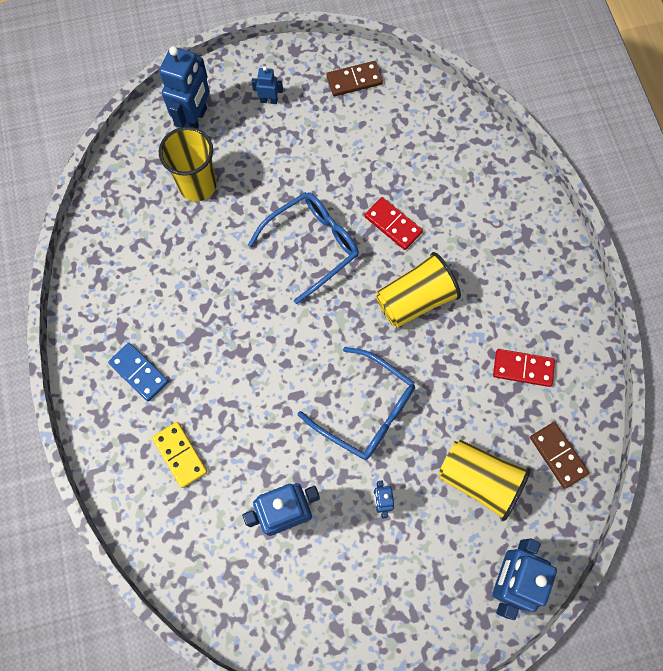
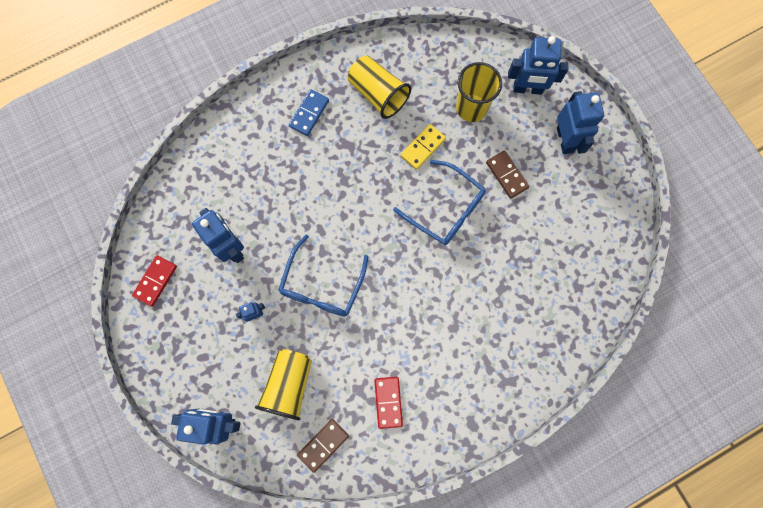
camera: 75 degrees right, 5 degrees up
(180, 455) = (255, 160): yellow domino -> yellow domino (423, 147)
(269, 100) = (565, 140): blue robot -> blue robot, size x2.06
(354, 80) = (608, 203): brown domino -> brown domino (507, 175)
(393, 224) = (484, 268): red domino -> red domino (155, 281)
(415, 300) = (423, 301): yellow cup -> yellow cup (378, 94)

